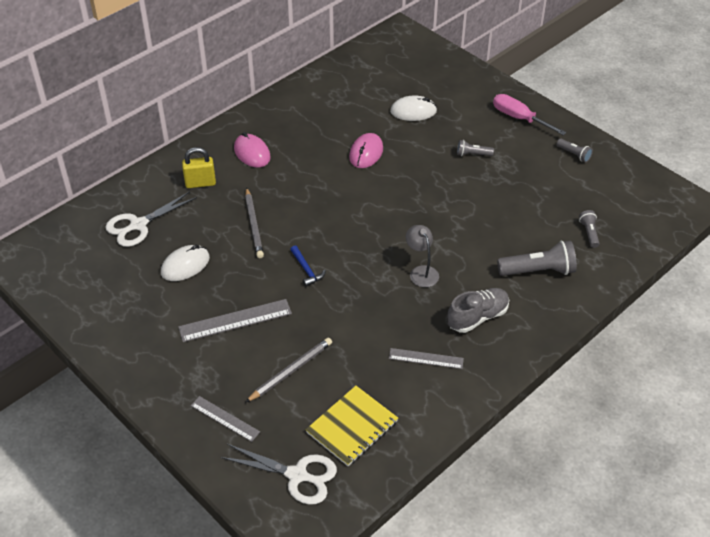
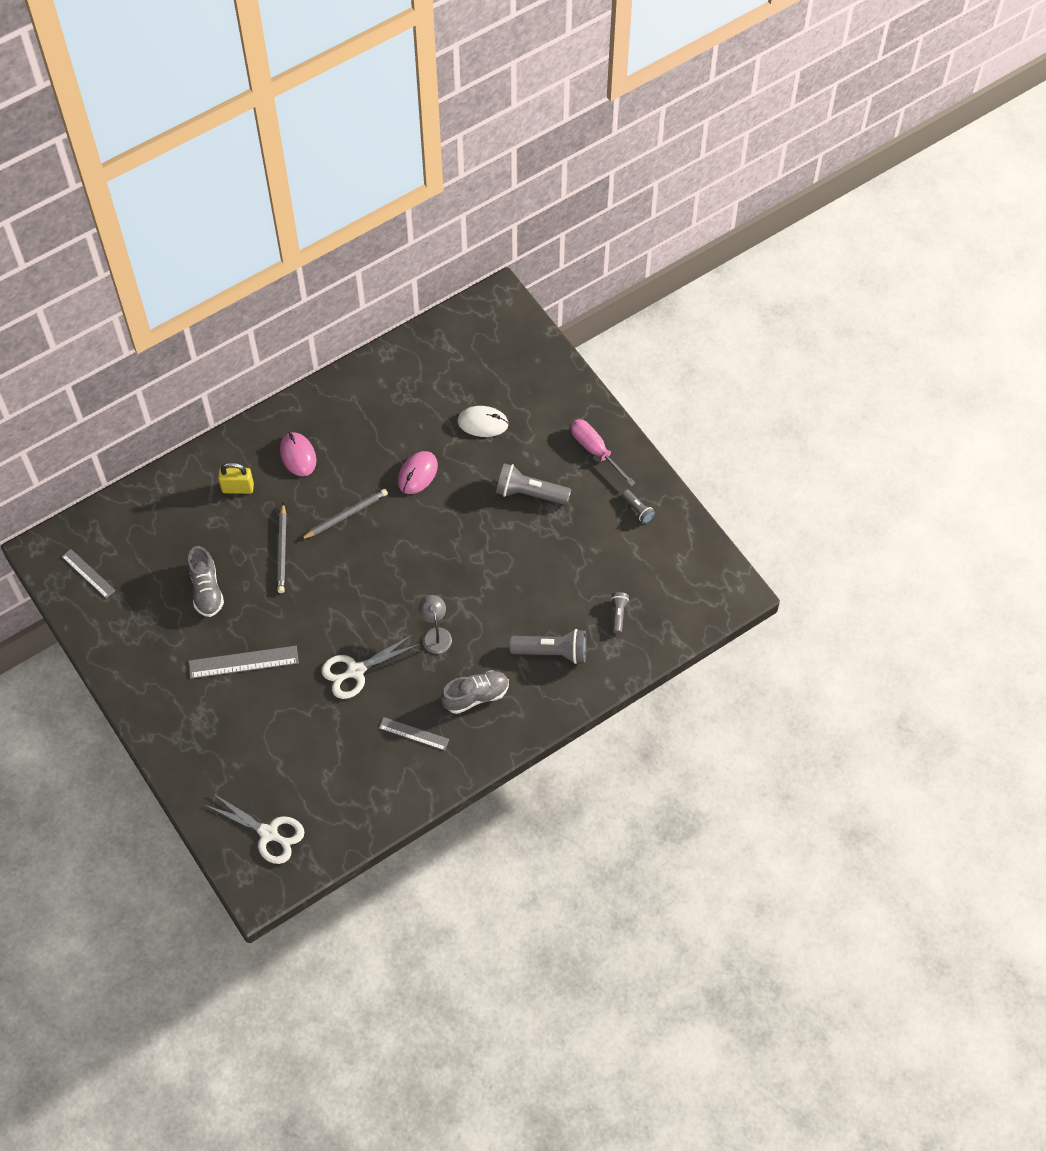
camera: 10 degrees right, 15 degrees up
(139, 225) = (168, 532): white scissors -> white scissors (356, 671)
(185, 265) = (206, 590): white mouse -> grey shoe
(225, 418) = (215, 766): grey ruler -> grey ruler (88, 573)
(290, 371) = (284, 726): grey pencil -> grey pencil (345, 515)
(306, 270) = (323, 614): blue hammer -> none
(352, 427) = (328, 794): yellow notebook -> none
(472, 154) = (530, 493): grey flashlight -> grey flashlight, size x1.88

